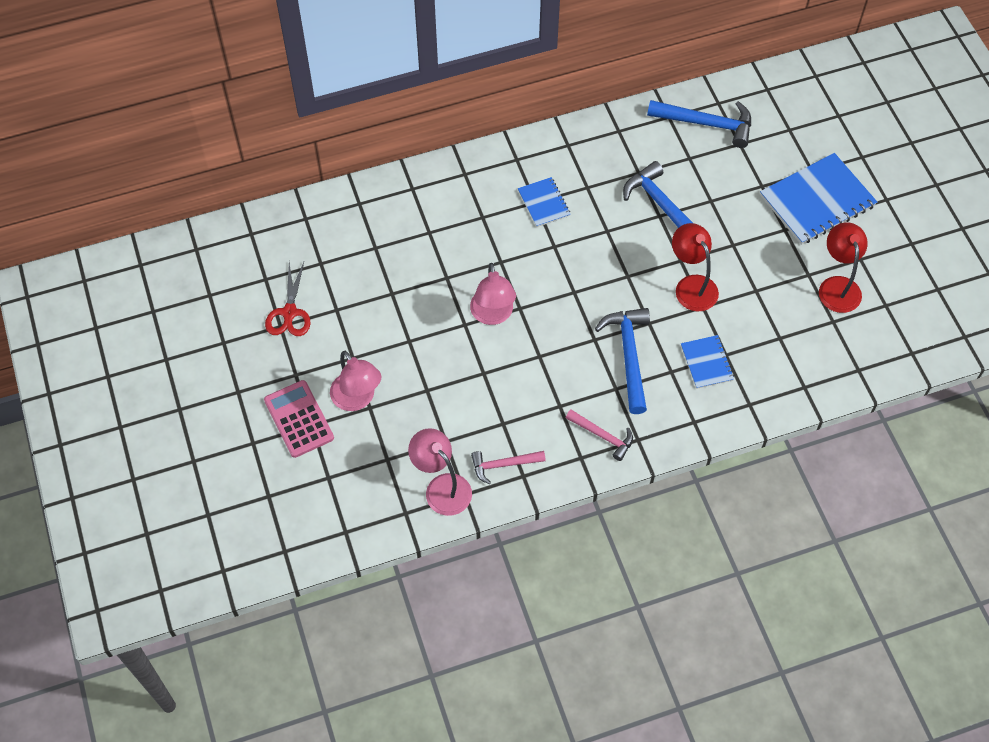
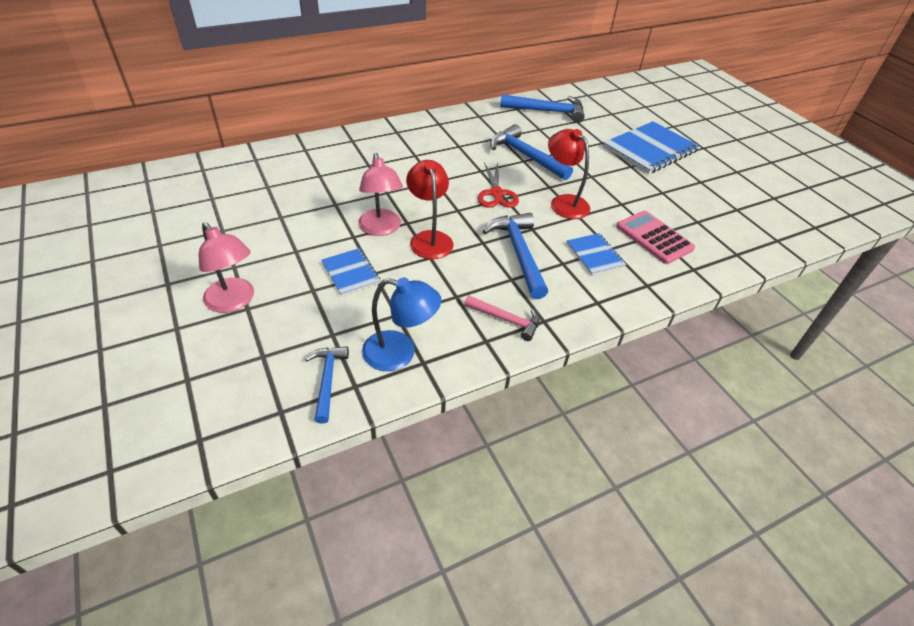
camera: 10 degrees left, 15 degrees down
(289, 313) = (172, 234): red scissors -> red scissors (496, 193)
(299, 419) = (162, 323): pink calculator -> pink calculator (654, 238)
(442, 487) = (327, 380): pink lamp -> blue hammer
(503, 465) = (400, 353): pink hammer -> blue lamp
(543, 203) = (422, 155): blue notebook -> blue notebook (350, 273)
(837, 286) = (690, 198): red lamp -> red lamp (429, 238)

